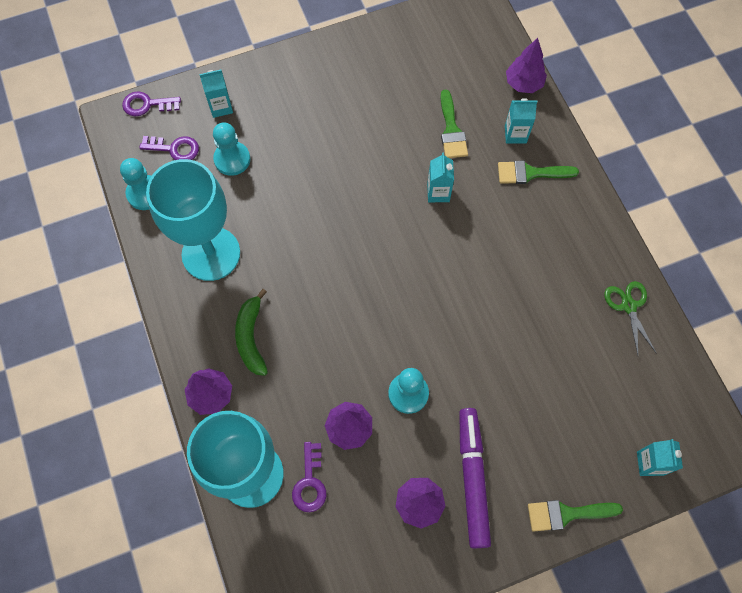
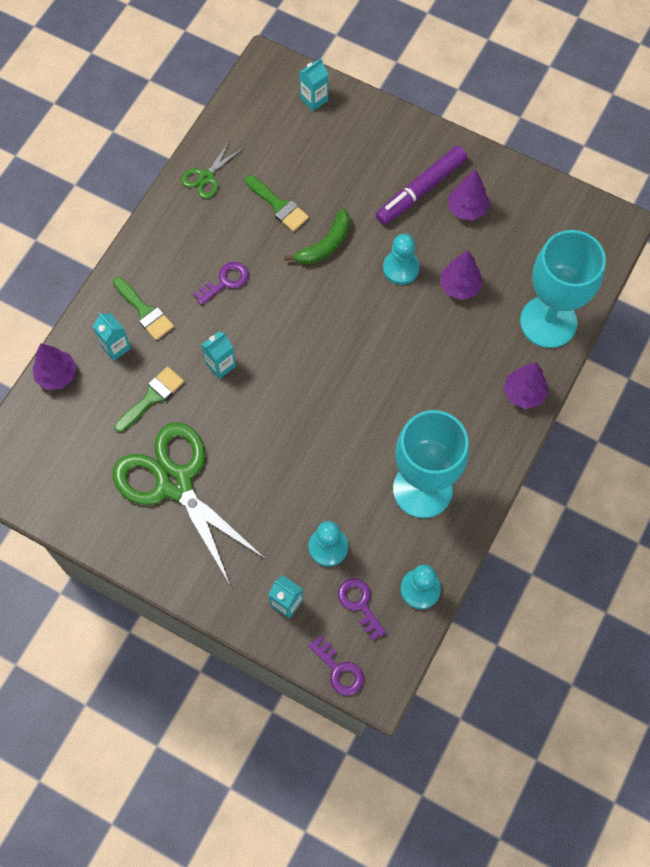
camera: 130 degrees left, 0 degrees up
(251, 337) = (458, 402): green banana -> green banana (325, 245)
(310, 482) = (517, 282): purple key -> purple key (225, 281)
(370, 100) = (175, 483): none -> green scissors
(566, 514) = (392, 124): green brush -> green brush (279, 205)

